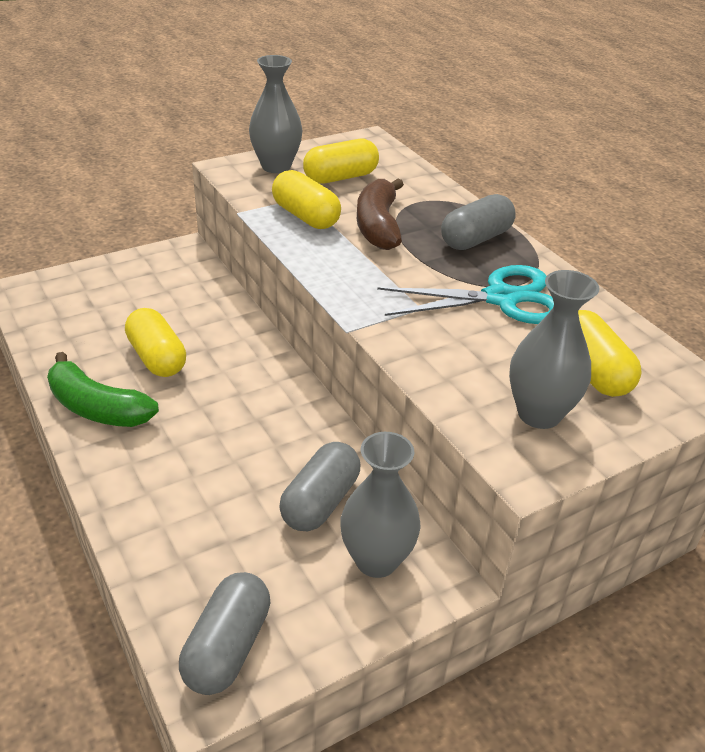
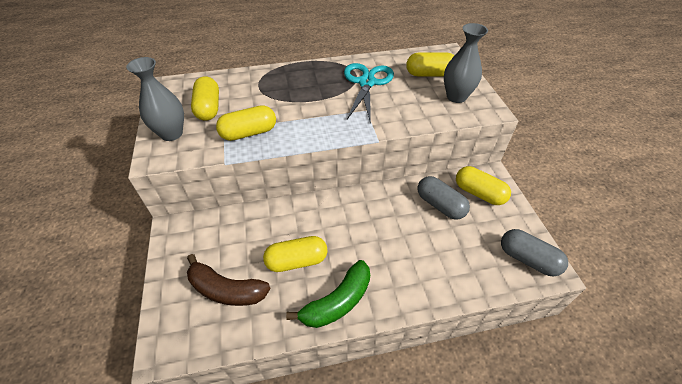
camera: 70 degrees left, 10 degrees up
(376, 560) = (479, 193): grey vase -> yellow capsule
(378, 226) = (277, 106): brown banana -> brown banana (226, 290)
(476, 239) = (309, 76): grey capsule -> none

